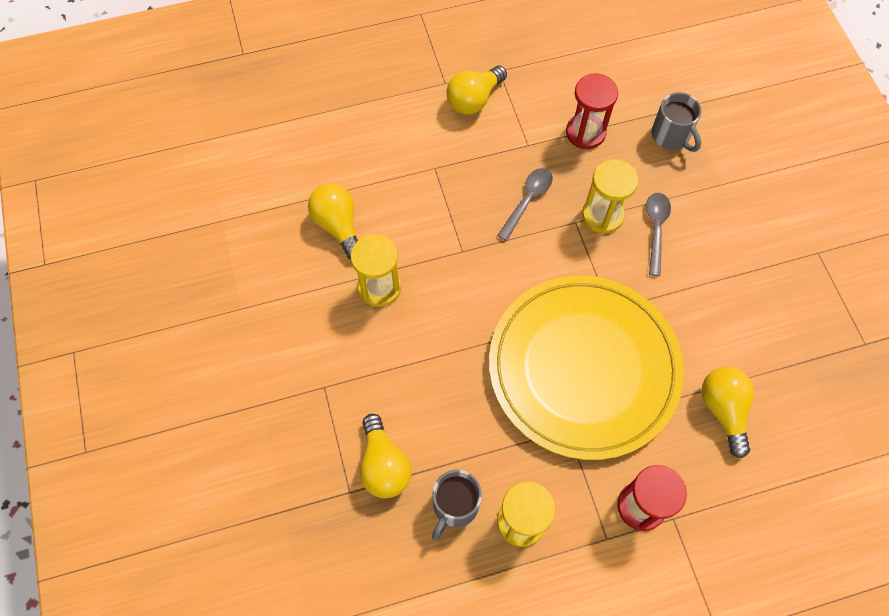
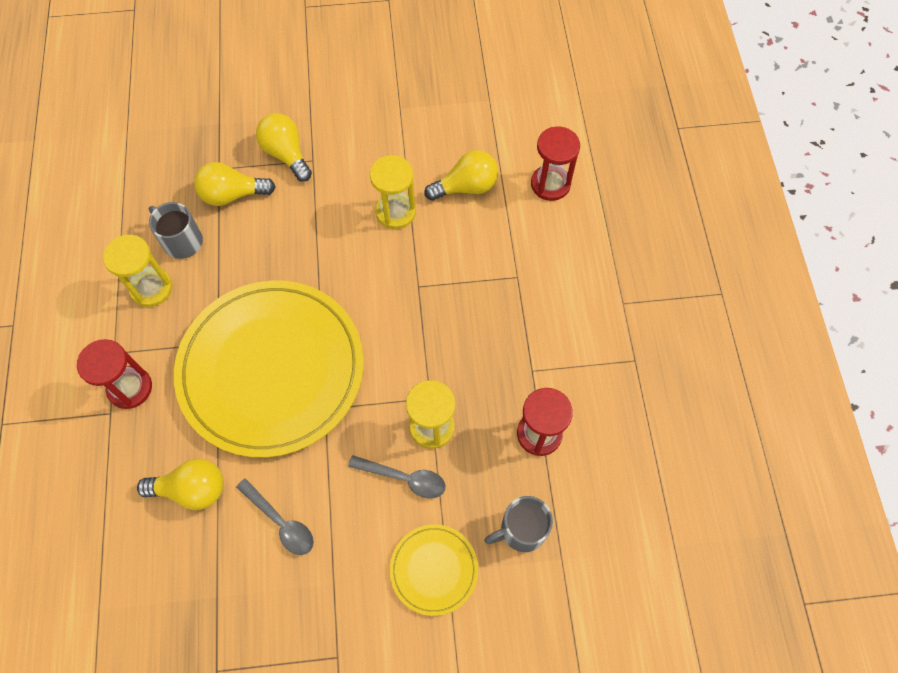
camera: 100 degrees right, 0 degrees up
(324, 152) = (550, 184): none -> red hourglass
(474, 99) = (597, 327): yellow light bulb -> yellow light bulb (286, 154)
(527, 200) = (464, 356): grey spoon -> grey spoon (281, 522)
(724, 194) = (434, 569): none -> yellow plate

